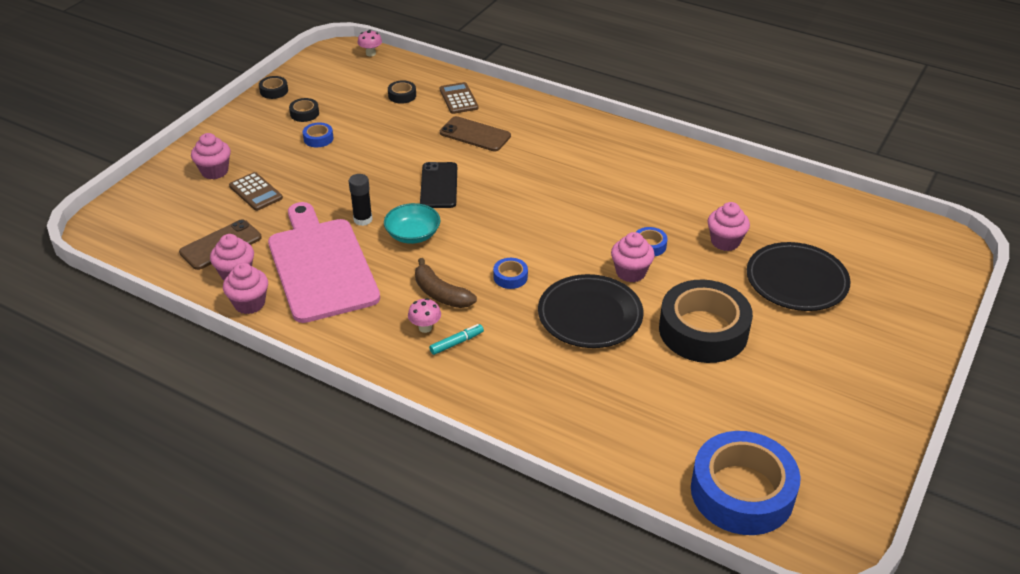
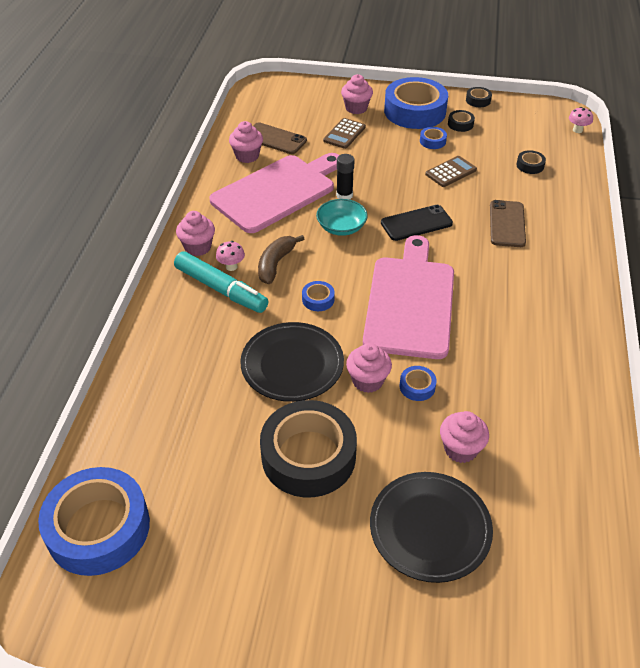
camera: 70 degrees right, 5 degrees up
(249, 303) = (219, 172): pink cupcake -> pink cupcake (198, 247)
(257, 134) = (415, 111): none -> blue tape
(456, 343) = (221, 289): turquoise marker -> turquoise marker, size x2.17
(458, 99) = (554, 199): brown calculator -> brown calculator (451, 172)
(545, 220) = (410, 302): none -> pink cutting board

